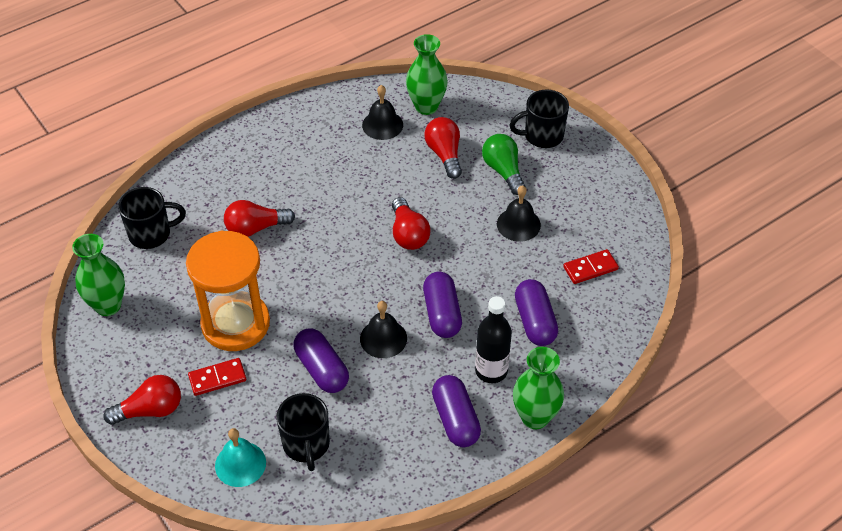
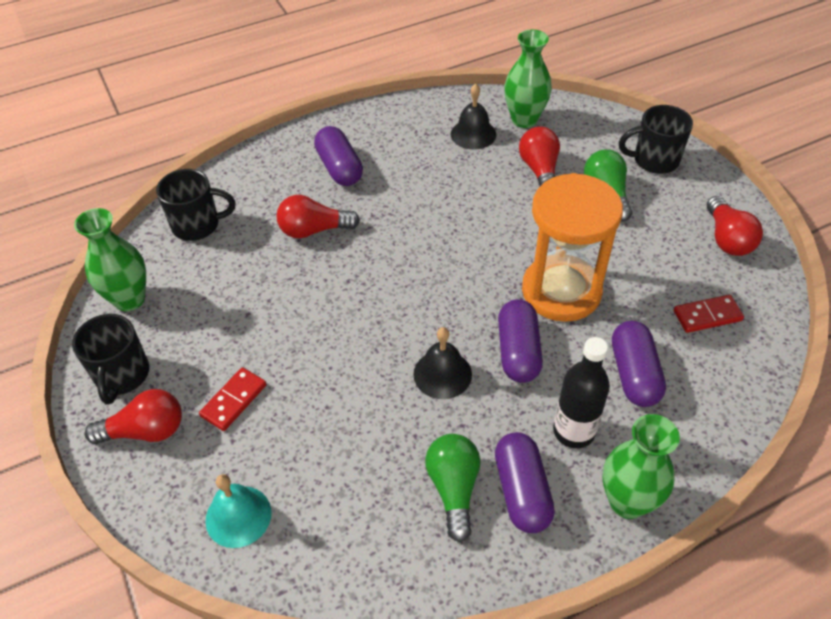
camera: 10 degrees right, 0 degrees up
(217, 378) = (234, 400): red domino -> red domino turned 45 degrees counterclockwise
(235, 324) = (269, 336): orange hourglass -> orange hourglass (561, 291)
(306, 444) = (326, 501): black mug -> black mug (122, 376)
(321, 369) = (361, 404): purple capsule -> purple capsule (339, 168)
(403, 424) = (454, 489): none -> green light bulb
(408, 234) = (488, 253): red light bulb -> red light bulb (727, 238)
(518, 224) = (620, 255): black bell -> none

